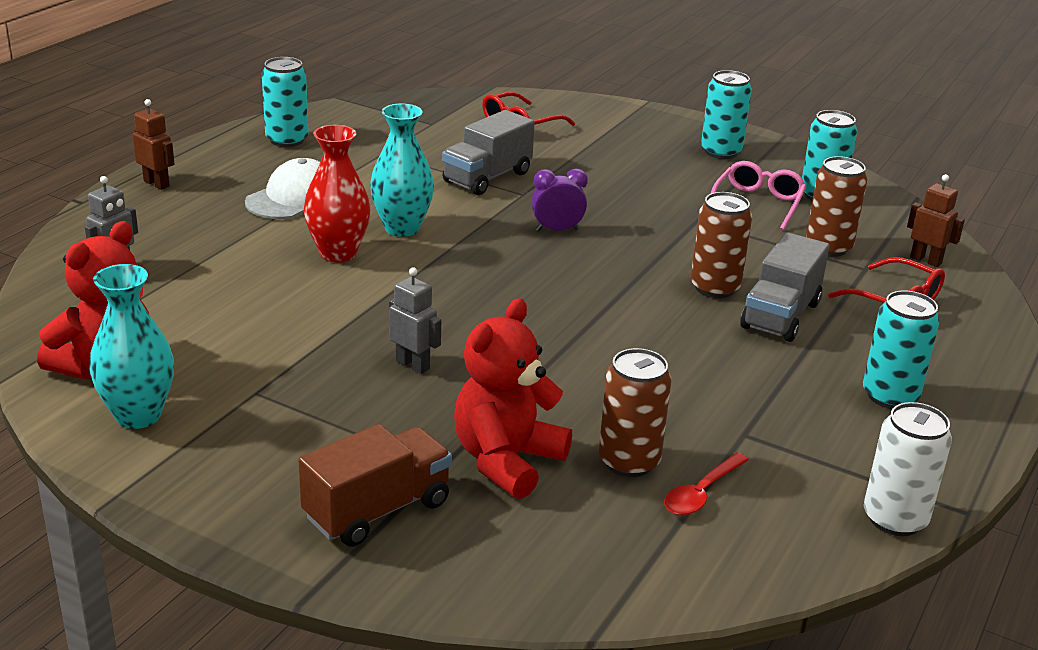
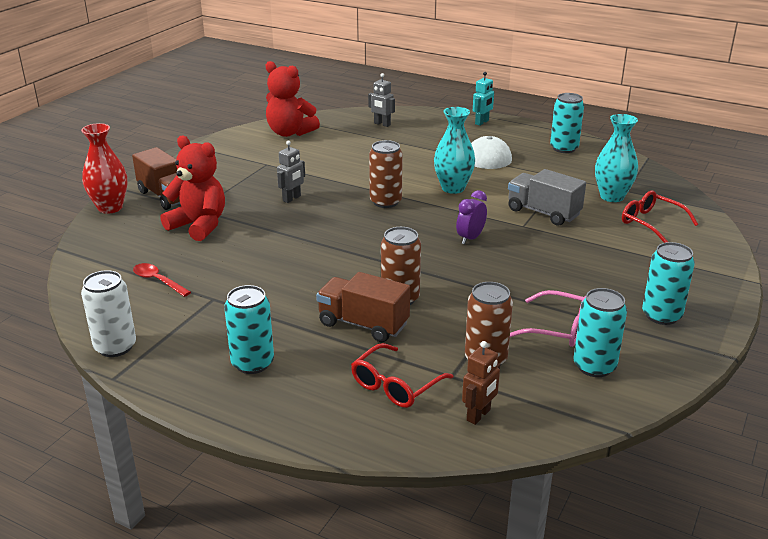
camera: 90 degrees right, 0 degrees up
(138, 415) = (249, 143): turquoise vase -> turquoise vase (612, 197)
(157, 183) = (482, 122): brown robot -> turquoise robot
(338, 253) = (413, 173): red vase -> red vase (110, 208)
(557, 230) = (470, 238): purple clock -> purple clock turned 135 degrees counterclockwise
(629, 462) = (192, 259): brown can -> brown can (385, 202)
(780, 315) = (363, 324): grey truck -> brown truck

